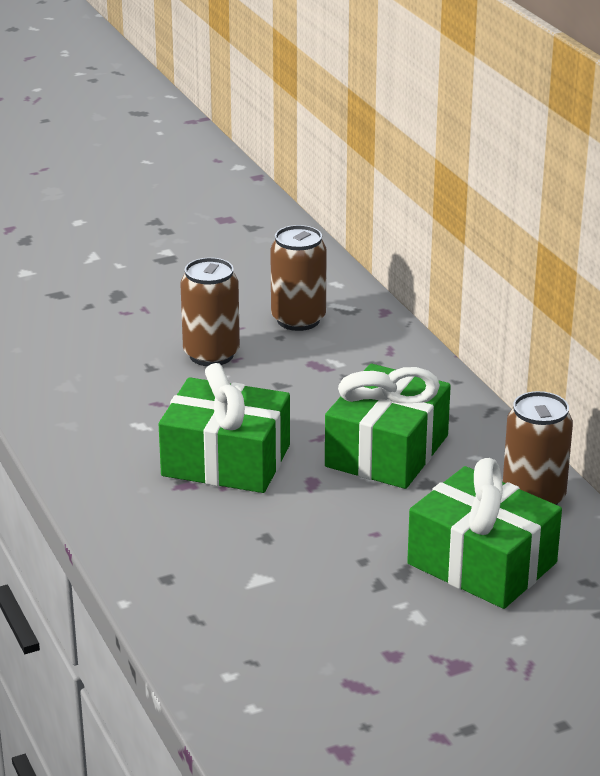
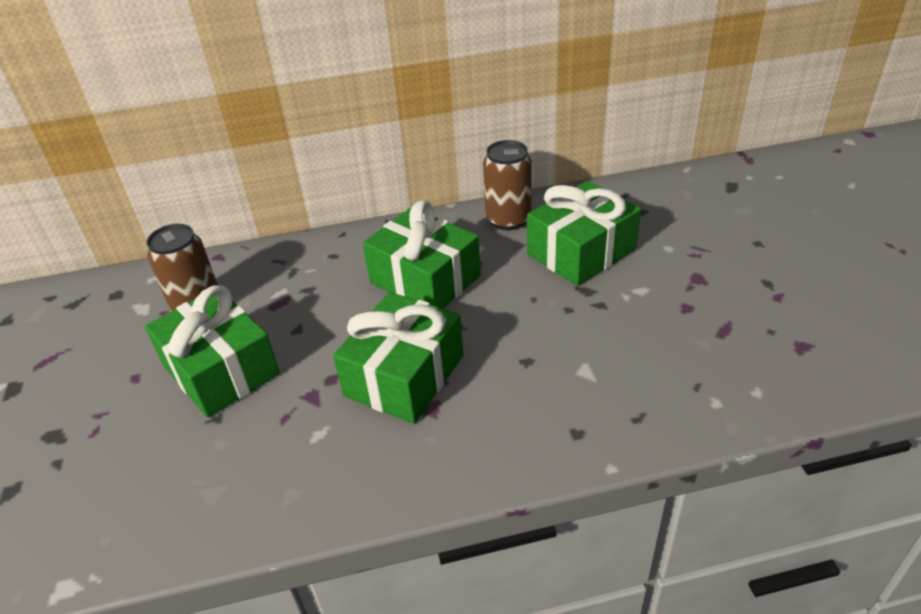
camera: 75 degrees left, 10 degrees up
(211, 355) = (221, 370): brown can -> green gift

